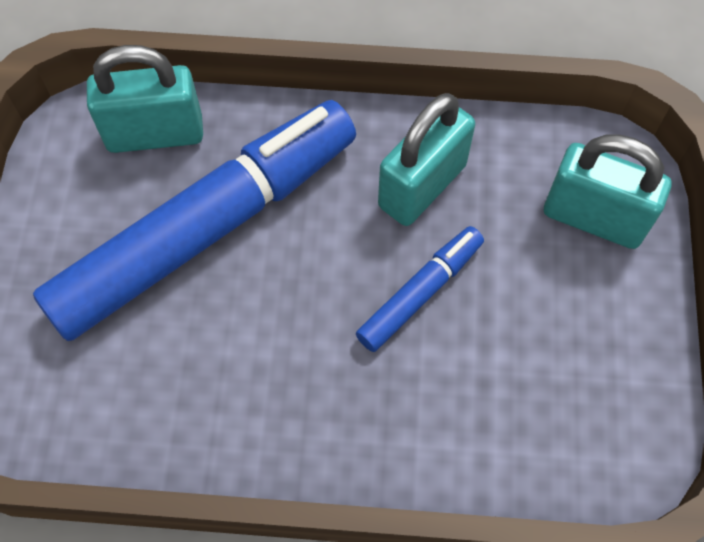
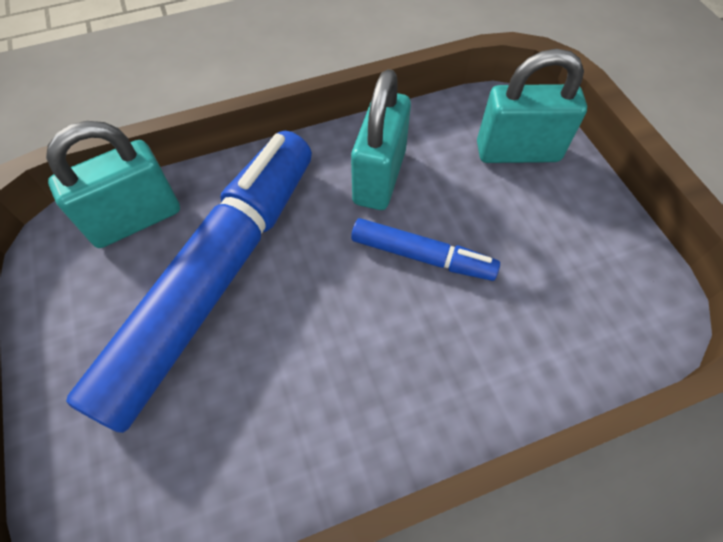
camera: 25 degrees left, 5 degrees down
(420, 293) = (422, 256): blue marker -> blue marker turned 90 degrees clockwise

